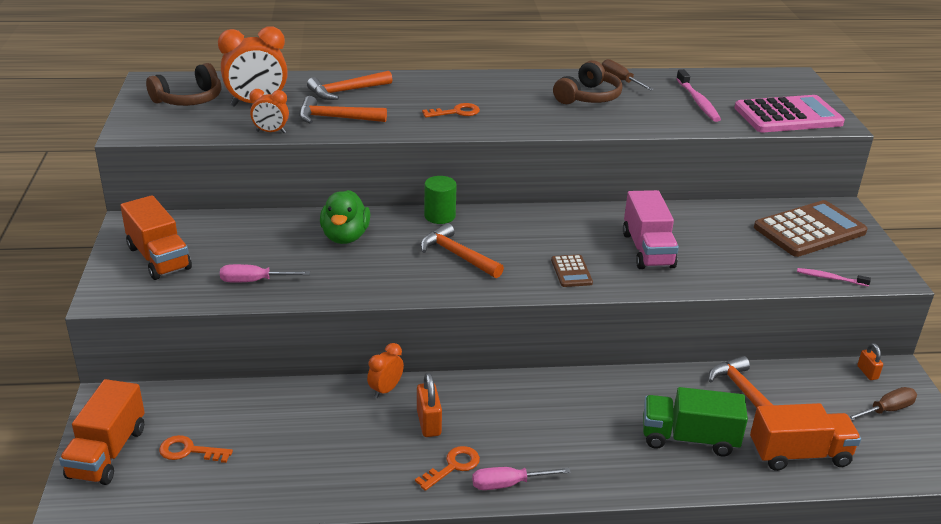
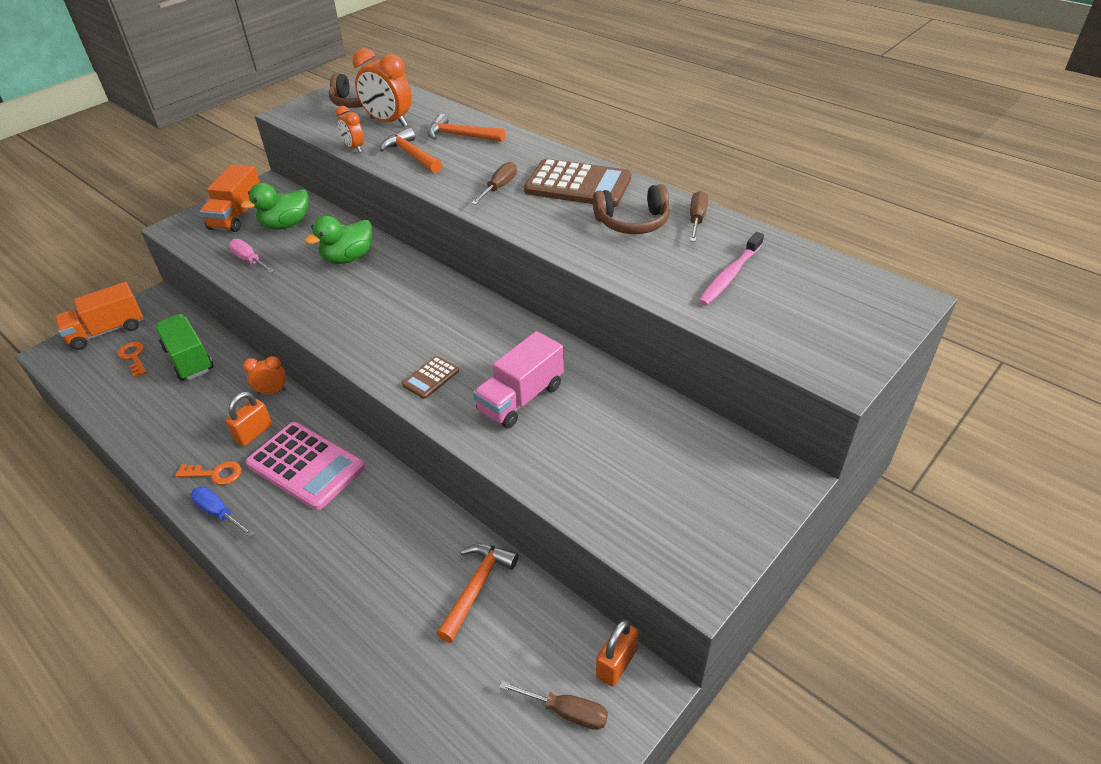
camera: 50 degrees right, 10 degrees up
(229, 242) = (285, 225): none -> green duck
(439, 216) = (430, 276): green cylinder -> none
(456, 112) = (499, 187): orange key -> brown screwdriver
(457, 255) = (384, 314): orange hammer -> none
(508, 484) = (219, 513): pink screwdriver -> blue screwdriver
(689, 438) = (372, 584): green truck -> green truck (189, 359)
(788, 116) = (798, 339): pink calculator -> pink calculator (306, 466)
(799, 454) = (422, 675): orange truck -> none
(809, 230) = (706, 479): brown calculator -> brown calculator (578, 185)
(830, 278) = (629, 539): pink toothbrush -> none
(867, 372) = (616, 663): orange padlock -> orange padlock, size x1.59

